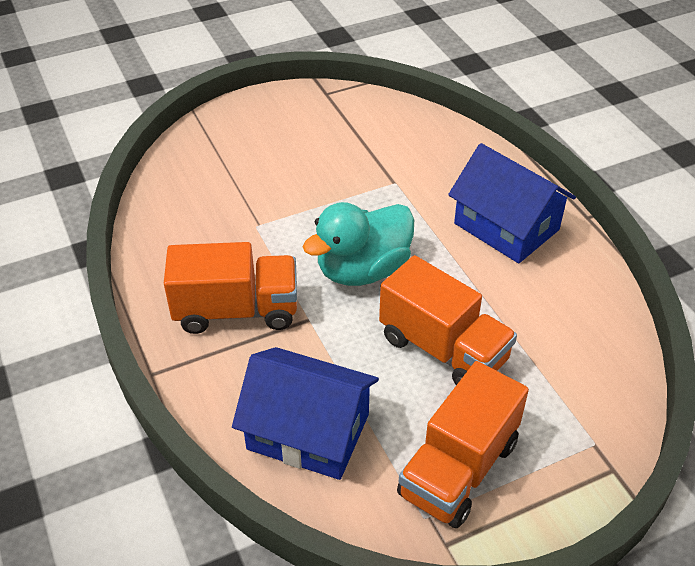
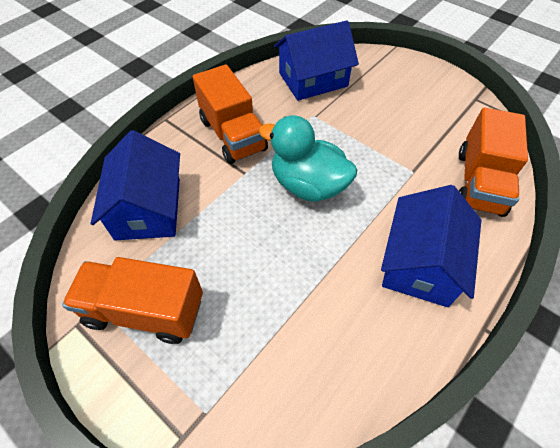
camera: 65 degrees right, 10 degrees up
(193, 202) = (313, 80): none -> blue house
(443, 349) = (256, 262): orange truck -> orange truck (479, 182)

